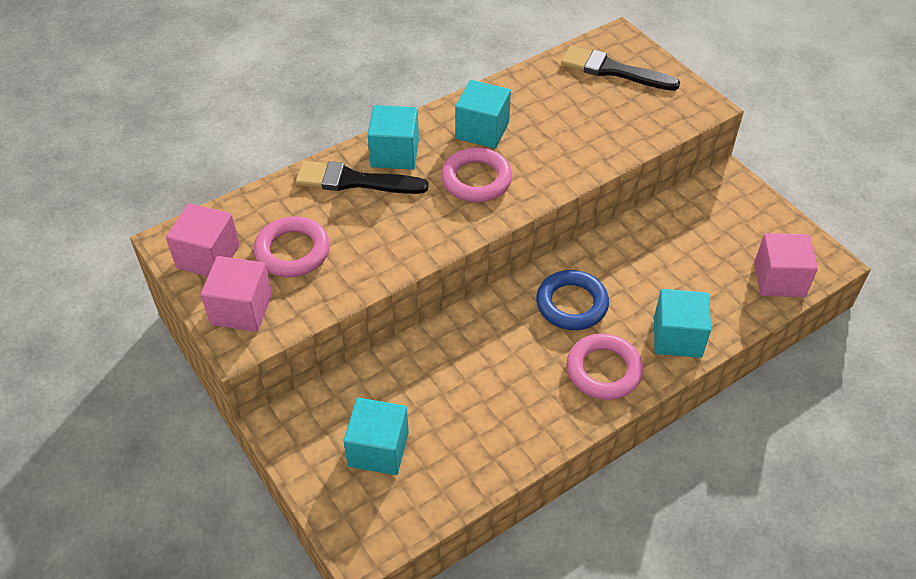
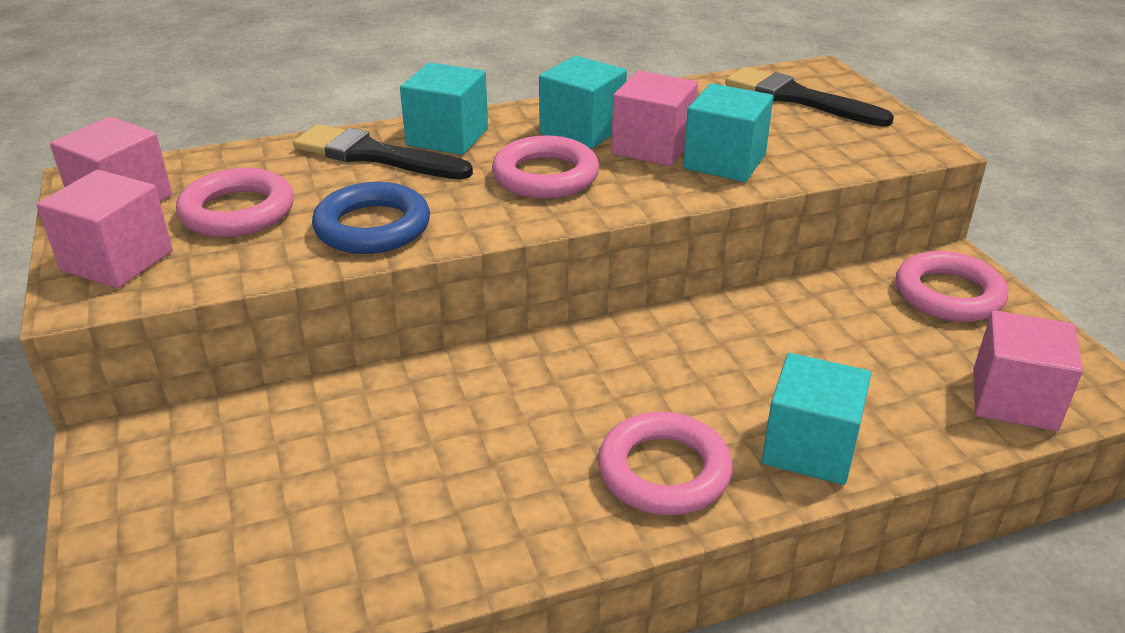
camera: 15 degrees right, 15 degrees down
(378, 449) = (236, 510): turquoise cube -> turquoise cube (724, 162)
(534, 138) = (652, 147): none -> pink cube
(571, 304) = (647, 373): blue ring -> blue ring (372, 227)
(730, 206) = (948, 294): none -> pink ring

